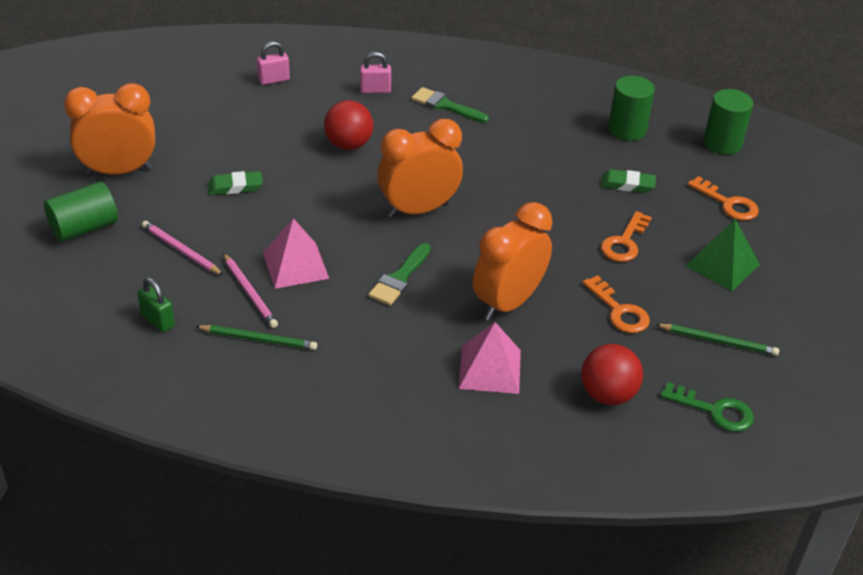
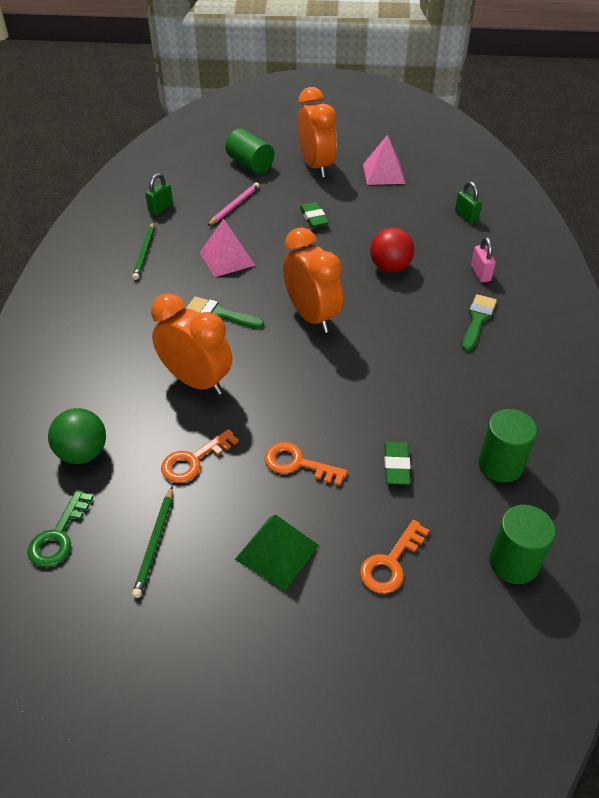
camera: 85 degrees right, 5 degrees up
(250, 293) = (193, 242): pink pencil -> none
(274, 80) = (466, 216): pink padlock -> green padlock
(490, 369) = (115, 375): pink pyramid -> pink pyramid (383, 173)
(607, 394) = (83, 453): red ball -> green ball

